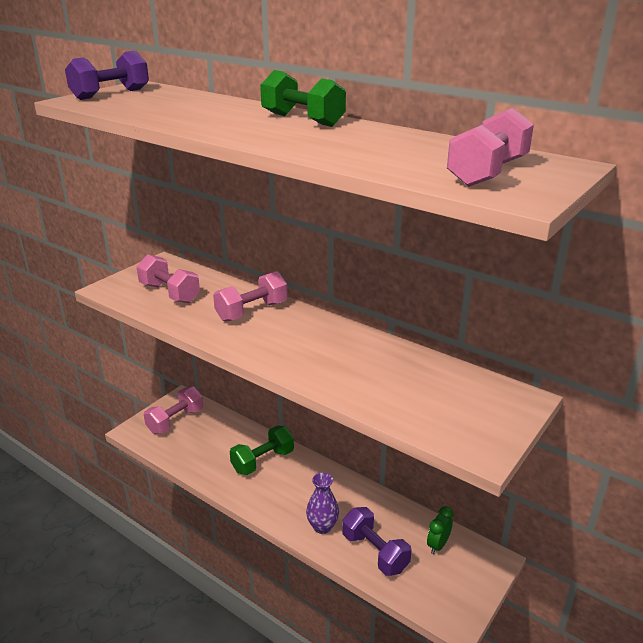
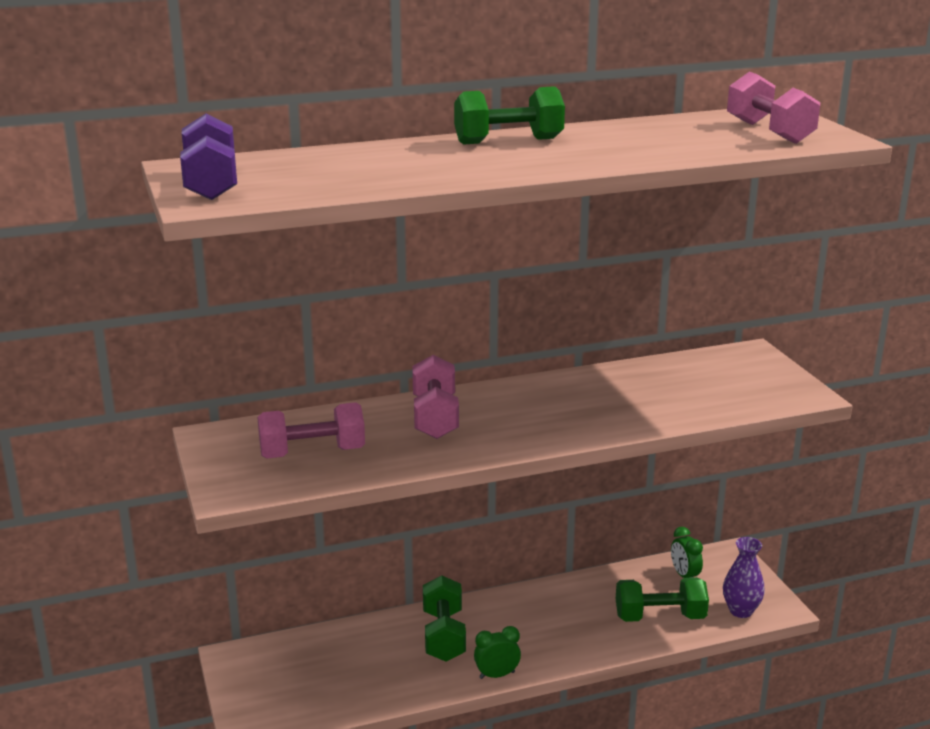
camera: 55 degrees left, 5 degrees down
(175, 421) = (278, 679): pink dumbbell -> none
(244, 500) = (497, 675): none -> green clock
(322, 526) = (593, 635): purple vase -> purple vase (741, 611)
(375, 552) = (660, 617): purple dumbbell -> green dumbbell

